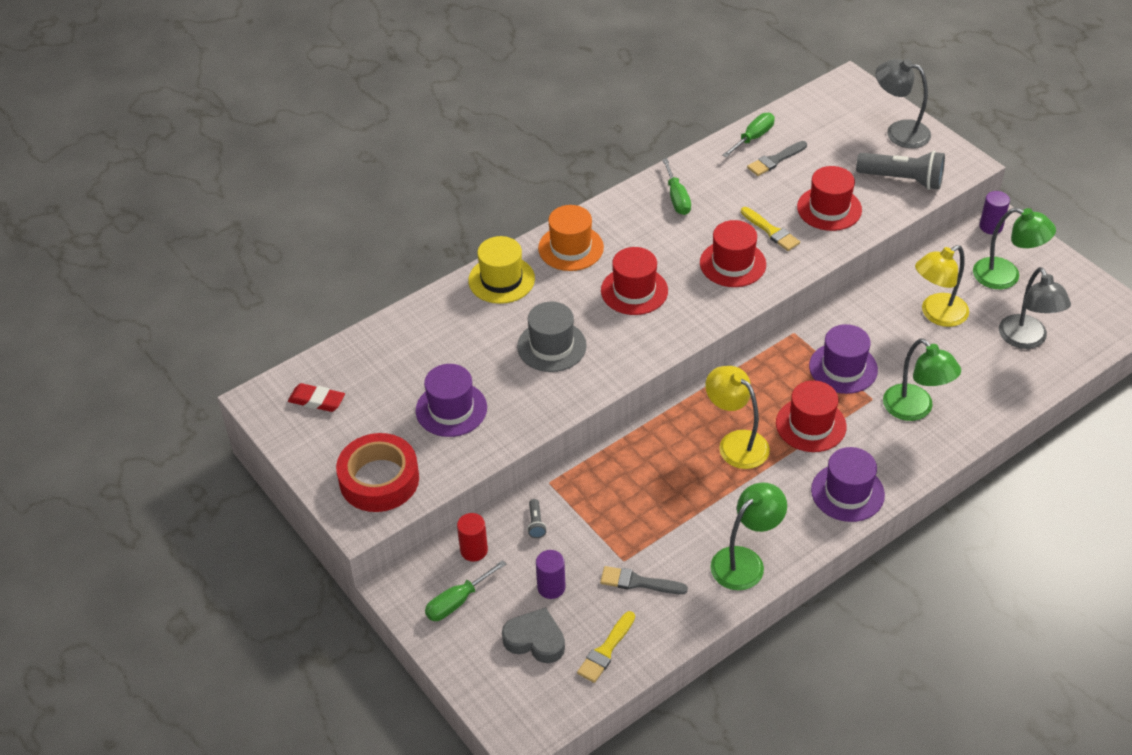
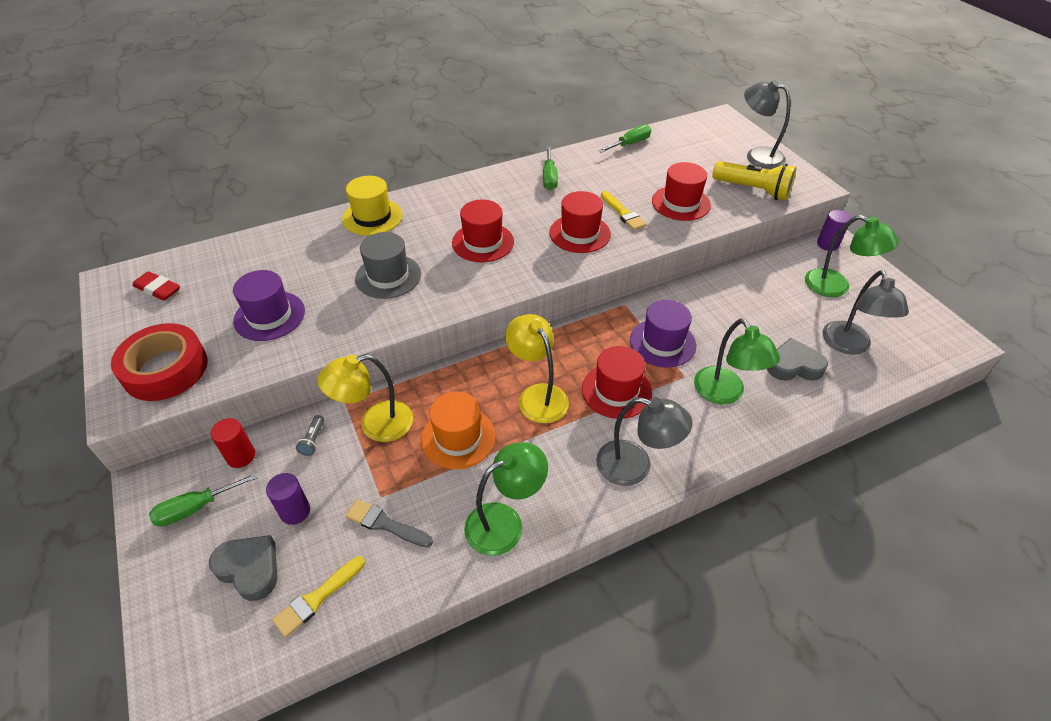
camera: 10 degrees right, 0 degrees up
(571, 248) = (443, 202): orange hat -> orange hat (458, 438)
(775, 160) = (643, 162): grey brush -> none
(847, 492) = (635, 466): purple hat -> grey lamp
(902, 180) = (753, 190): grey flashlight -> yellow flashlight
(937, 314) = (764, 309): yellow lamp -> yellow lamp (375, 425)
(975, 370) = (793, 366): none -> grey heart

